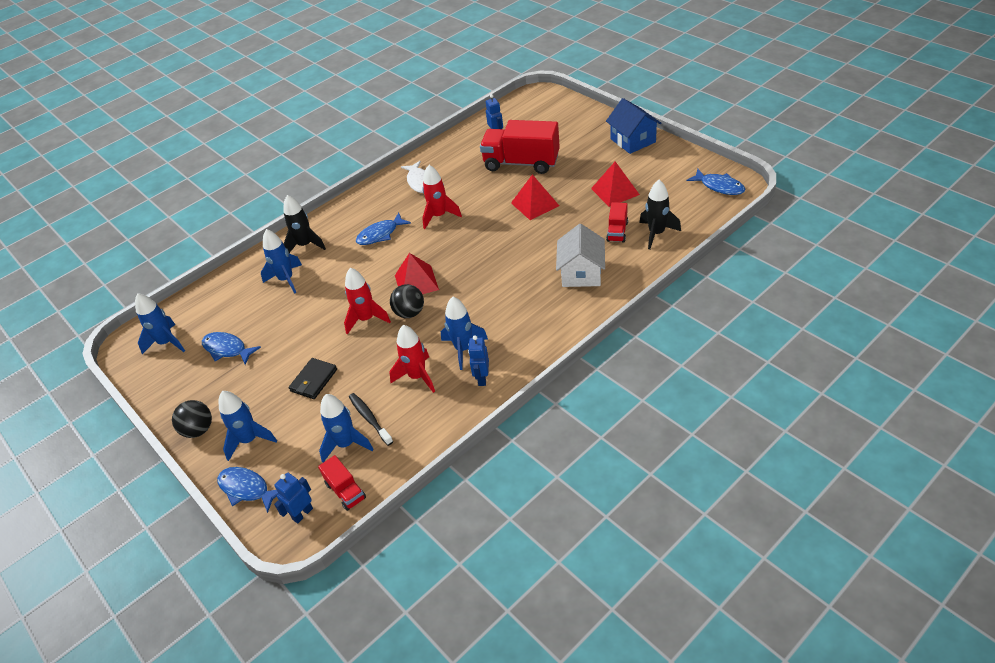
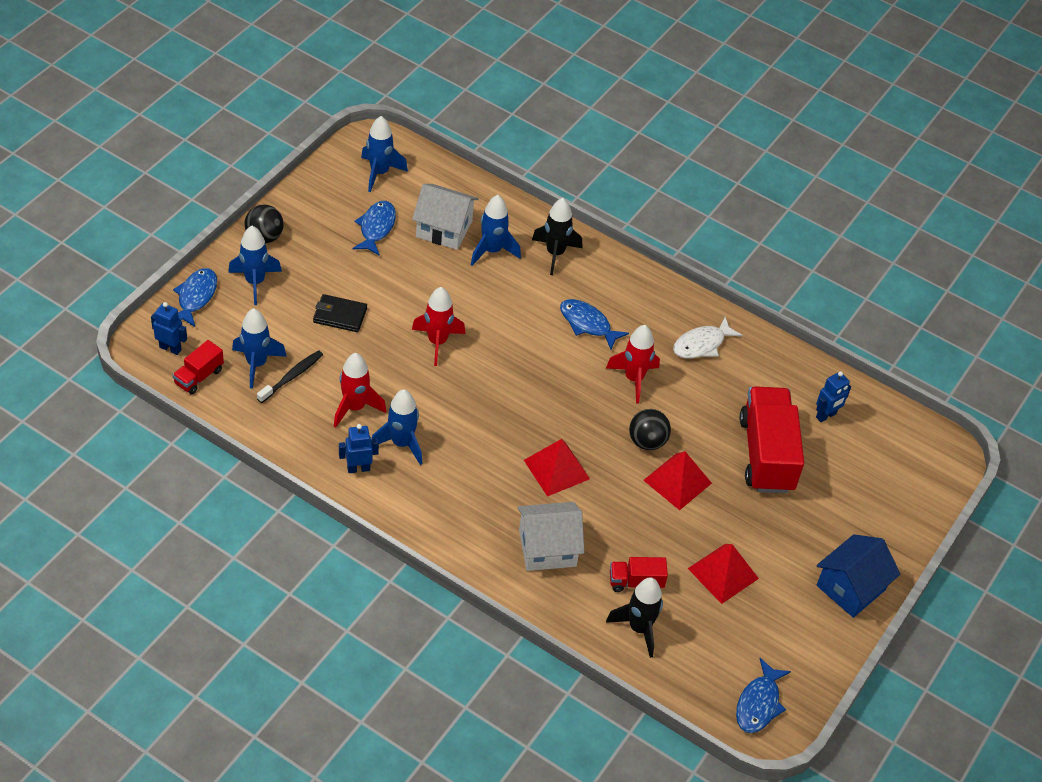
camera: 65 degrees right, 5 degrees up
(250, 306) = (444, 229): none -> white house
(409, 313) = (453, 381): black ball -> black ball (647, 442)
(416, 282) = (506, 378): red pyramid -> red pyramid (556, 469)

